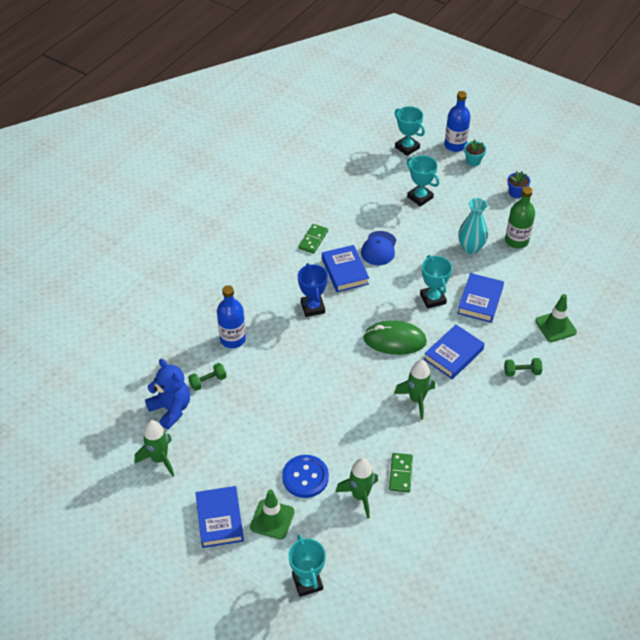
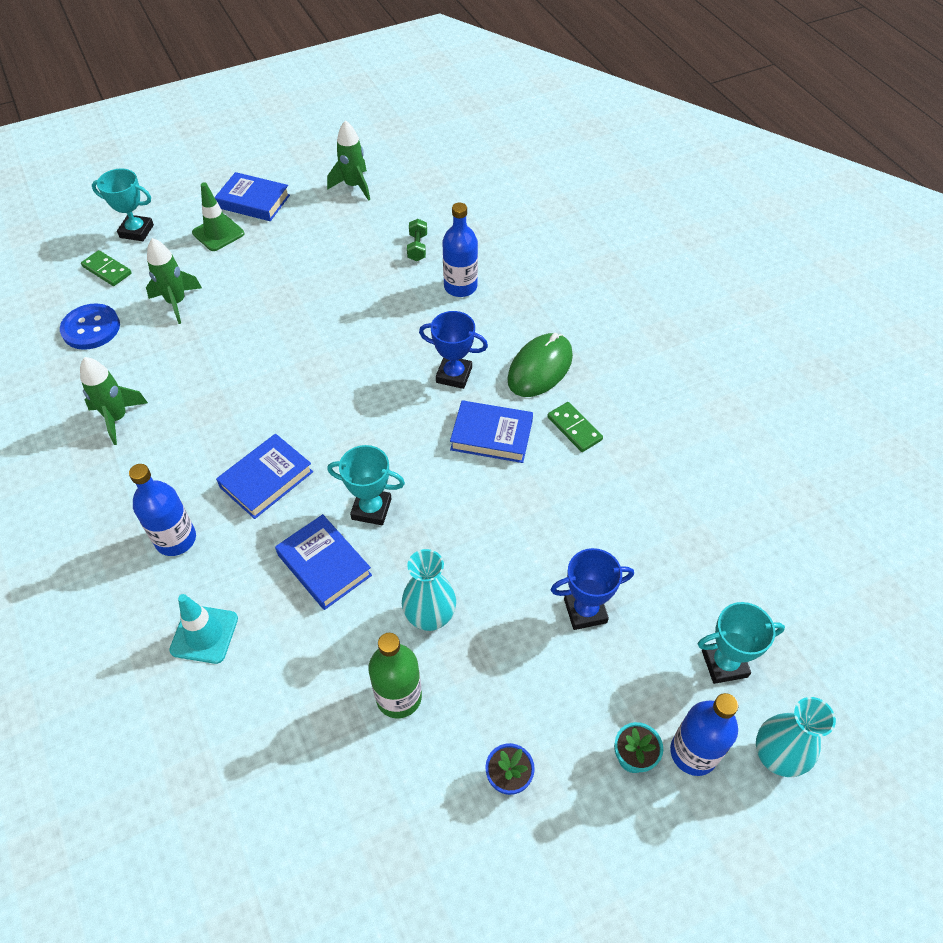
camera: 120 degrees right, 5 degrees up
(171, 409) = (405, 211): blue teddy bear -> none
(305, 477) = (237, 272): blue button -> blue button (91, 328)
(379, 248) = (508, 495): blue cap -> none
(394, 340) = (339, 430): green mouse -> green mouse (540, 368)
(400, 473) = (167, 345): green domino -> green domino (107, 270)
(416, 399) = (239, 406): green rocket -> green rocket (117, 418)
(420, 197) = (585, 611): turquoise trophy -> blue trophy
(435, 123) = (776, 757): none -> turquoise vase
(453, 354) = (266, 479): blue book -> blue book turned 60 degrees clockwise
(522, 372) = (176, 539): green dumbbell -> blue bottle
(555, 326) = (204, 634): green traffic cone -> turquoise traffic cone

